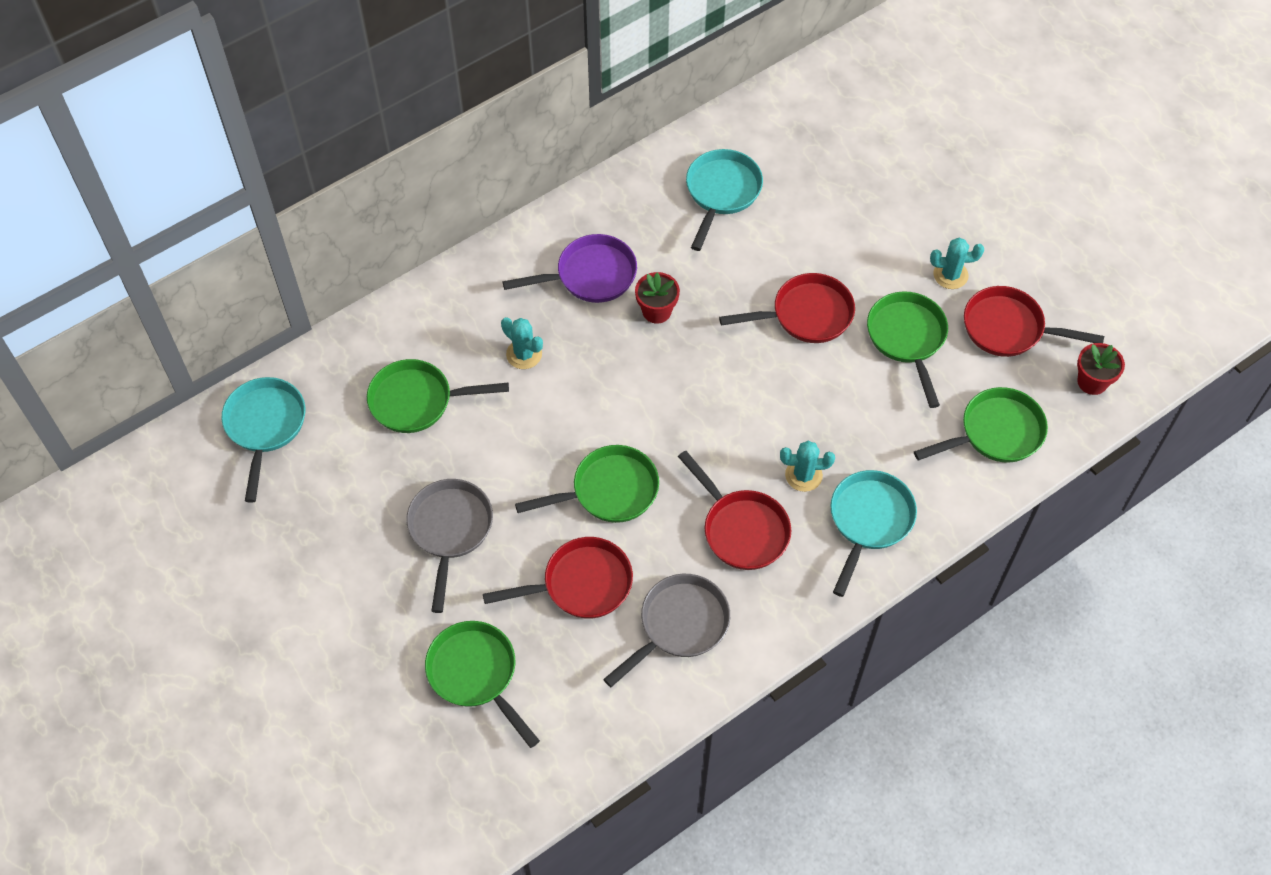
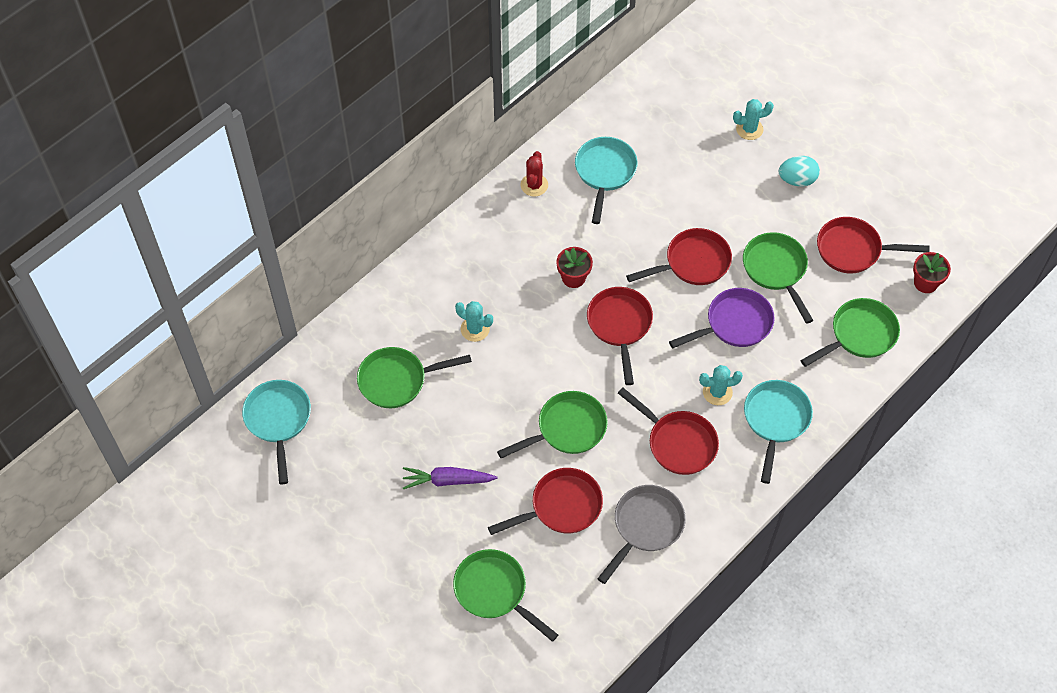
camera: 10 degrees left, 0 degrees up
(450, 530) = (447, 480): grey pan -> purple carrot
(590, 275) = (514, 256): purple pan -> purple pan (734, 324)
(633, 195) = (534, 185): none -> red cactus
(700, 376) = (620, 325): none -> red pan
(950, 275) = (799, 213): turquoise cactus -> turquoise cactus (749, 129)
(955, 234) = (797, 180): none -> turquoise egg

